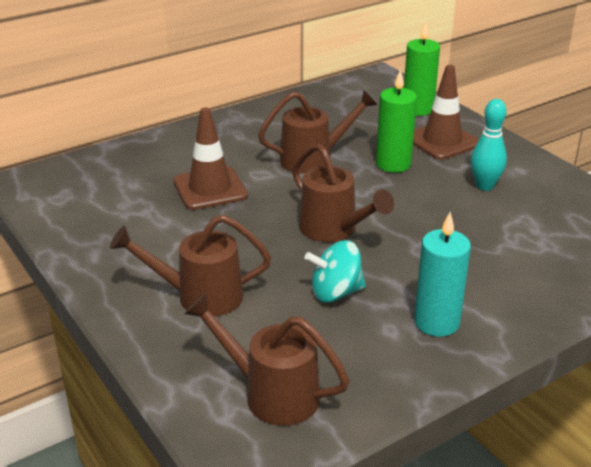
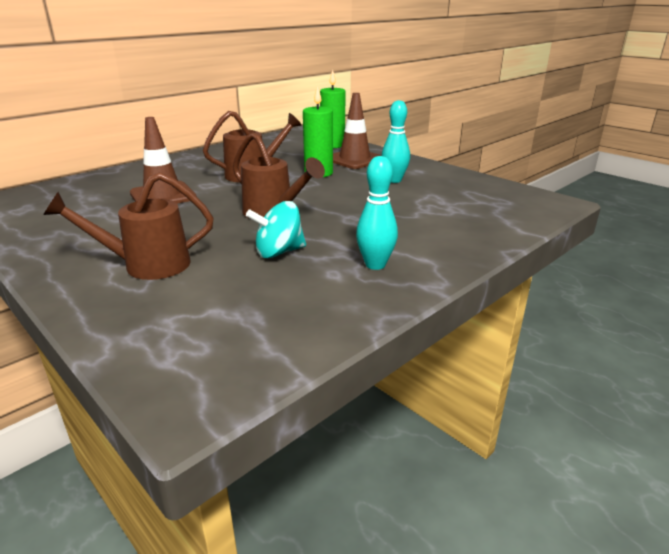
camera: 10 degrees left, 5 degrees down
(272, 394) = (219, 334): brown watering can -> none
(436, 322) = (375, 265): turquoise candle -> turquoise bowling pin

